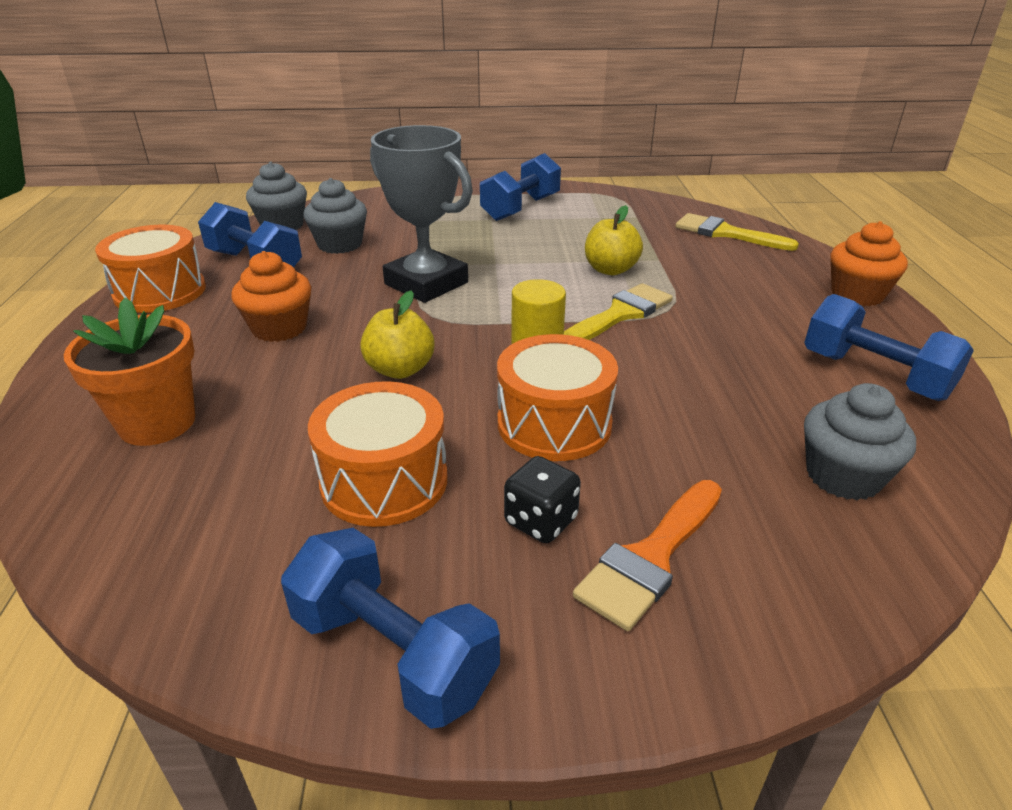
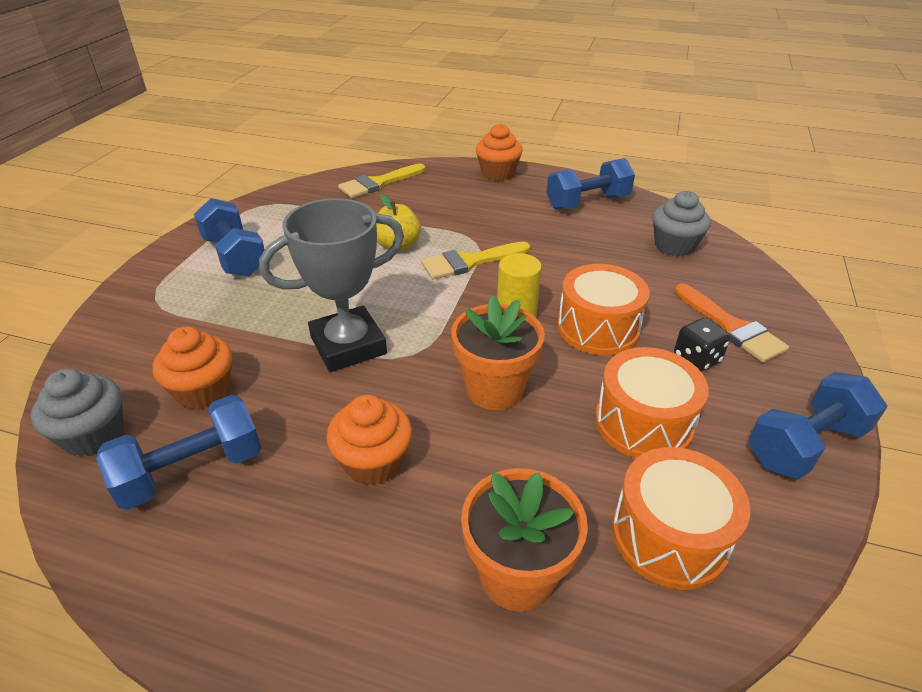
camera: 70 degrees left, 5 degrees up
(160, 292) = (198, 577): orange drum -> orange drum (669, 536)
(340, 244) = (203, 391): grey cupcake -> orange cupcake
(400, 369) = (494, 389): yellow apple -> orange flower pot
(620, 314) = (470, 262): yellow brush -> yellow brush turned 90 degrees counterclockwise

